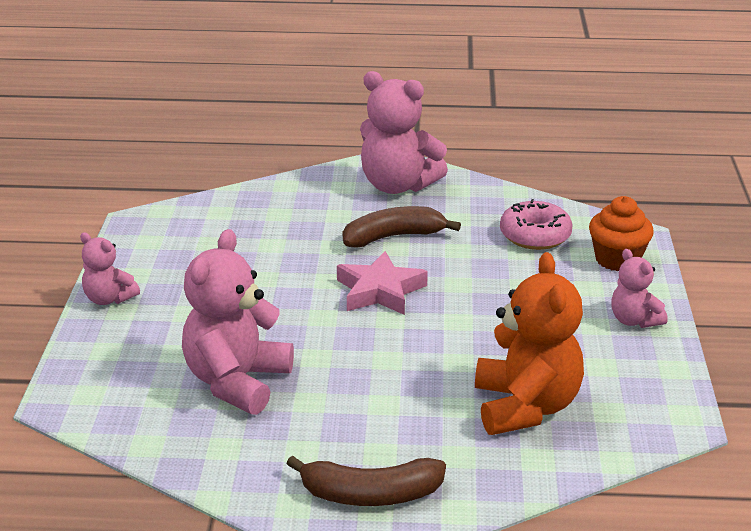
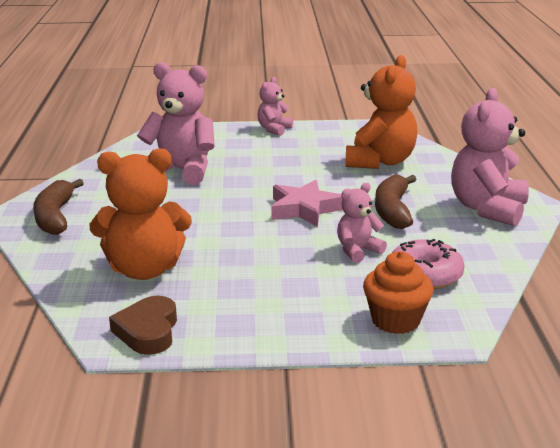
camera: 85 degrees right, 5 degrees down
(256, 230) = (380, 161): none -> orange teddy bear
(393, 237) = (393, 210): brown banana -> brown banana turned 150 degrees counterclockwise
(634, 320) = (280, 326): pink teddy bear -> pink teddy bear (358, 250)
(654, 400) = (148, 331): none -> brown heart

